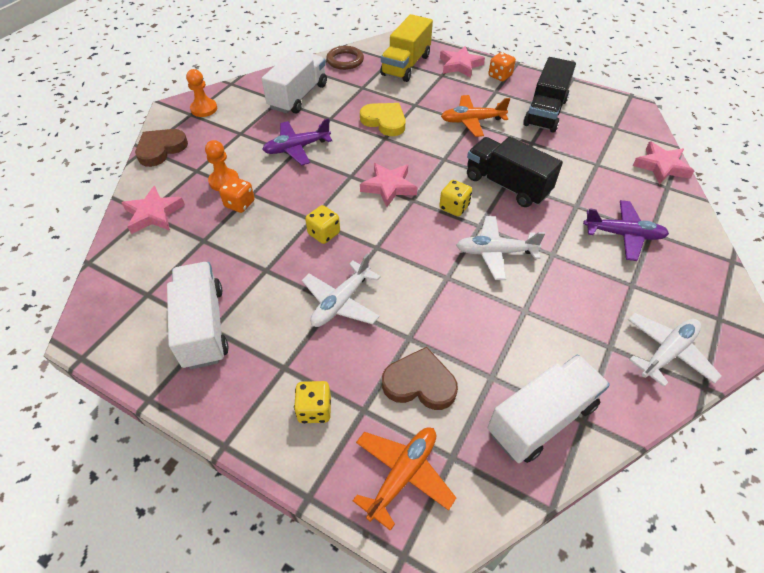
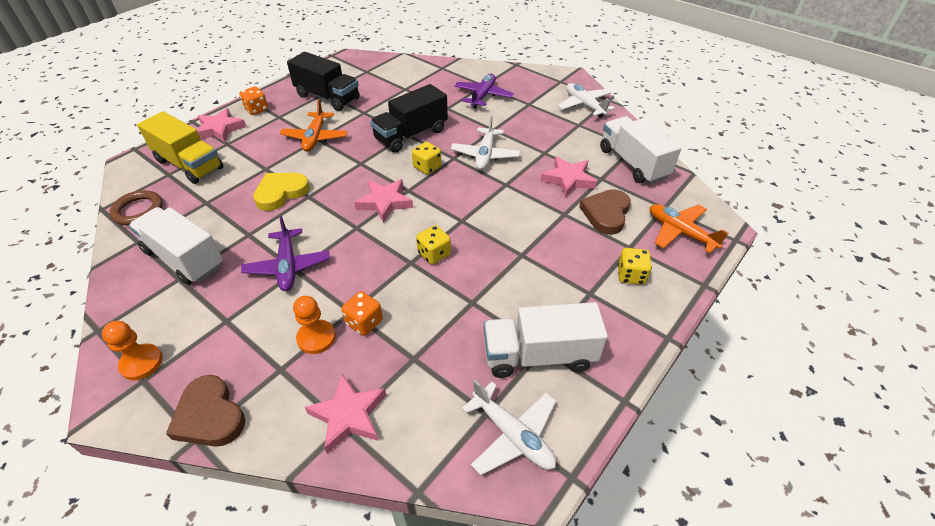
camera: 80 degrees left, 5 degrees down
(341, 302) = (522, 249): white plane -> white plane (512, 435)
(661, 166) = (420, 64): pink star -> pink star (568, 179)

